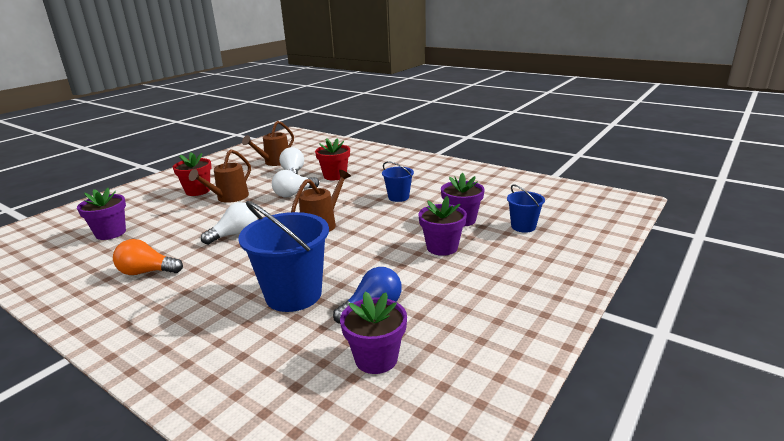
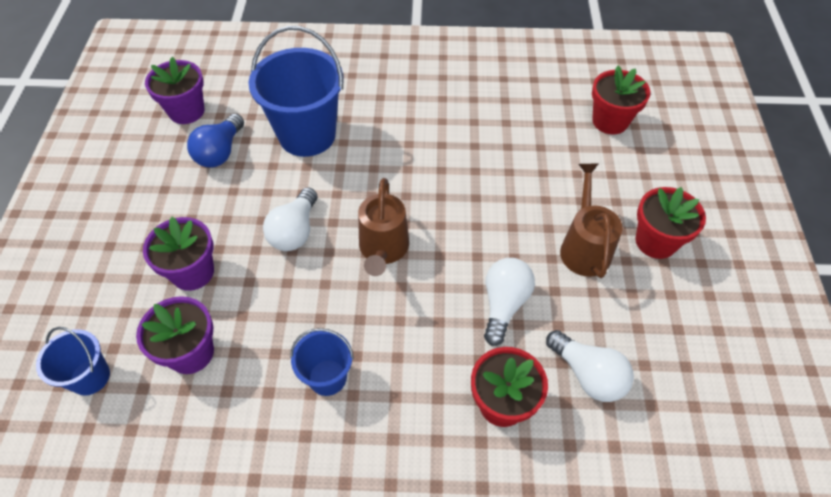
camera: 145 degrees right, 30 degrees up
(110, 233) = (610, 121): purple flower pot -> red flower pot
(147, 272) = (479, 98): orange light bulb -> none
(235, 234) = (467, 181): white light bulb -> white light bulb (295, 231)
(274, 162) = (678, 403): brown watering can -> none

